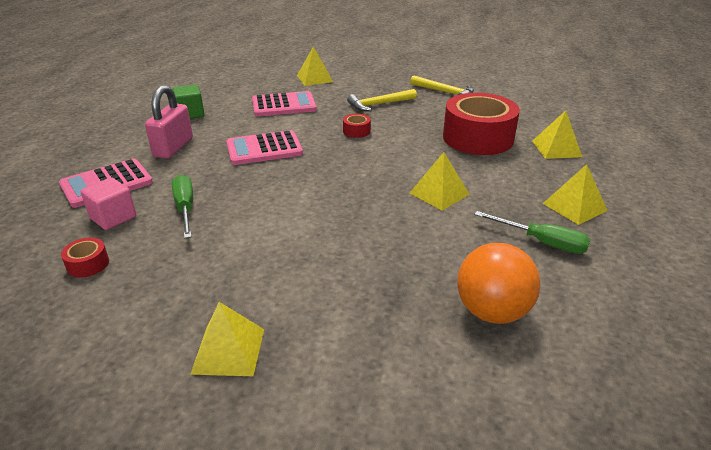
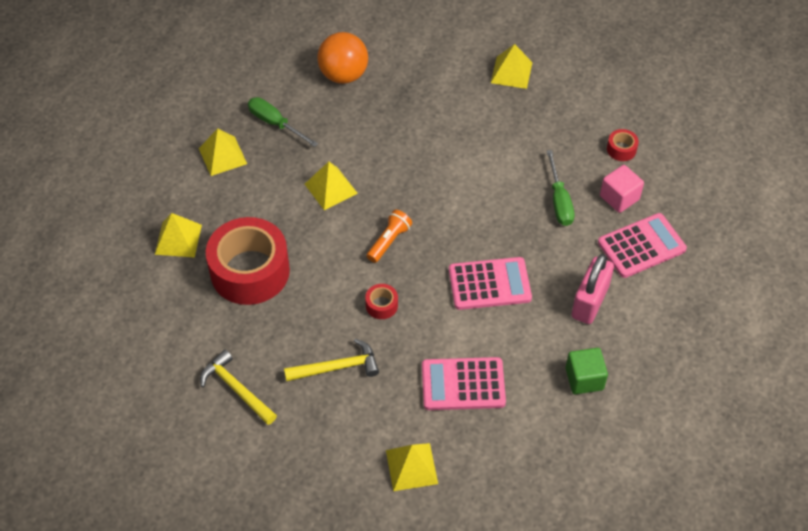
camera: 170 degrees left, 20 degrees up
(363, 164) = (389, 241): none -> orange flashlight

